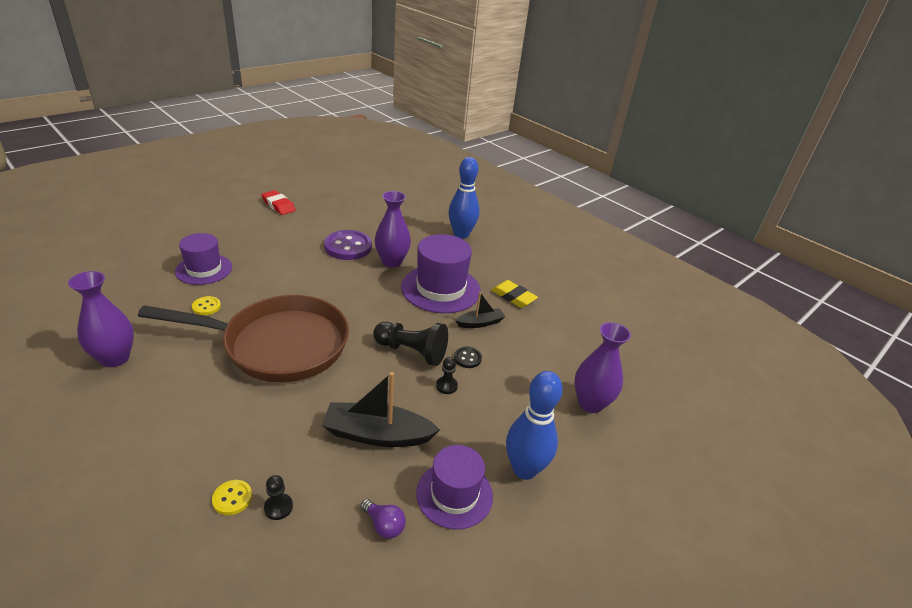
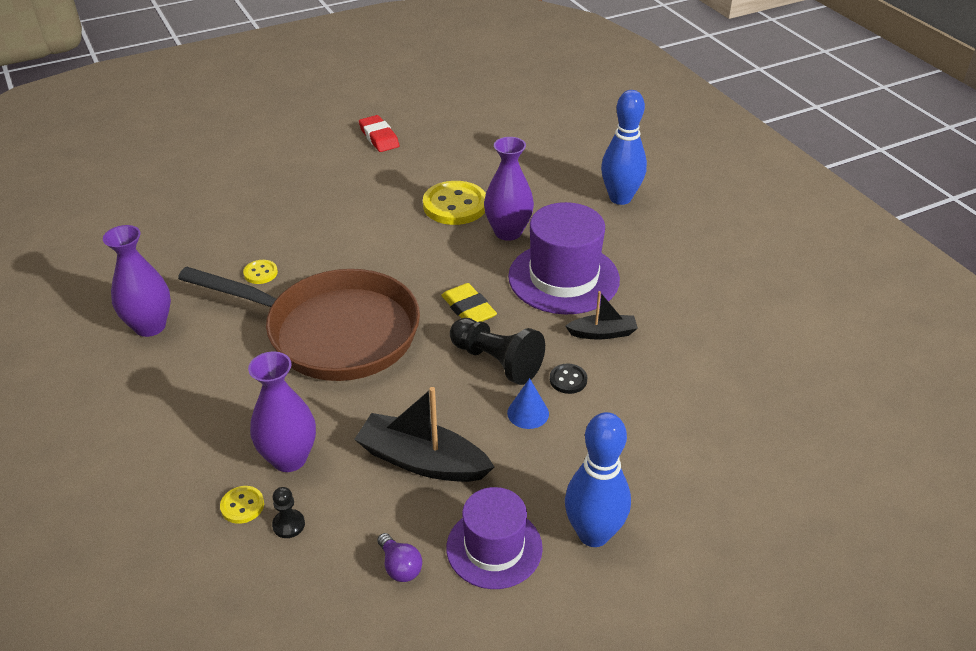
camera: 20 degrees right, 5 degrees up
(204, 269) = (267, 223): purple hat -> none
(348, 247) = (455, 205): purple button -> yellow button
(446, 386) = (528, 413): black pawn -> blue cone
(513, 297) = (664, 300): yellow eraser -> yellow eraser (468, 309)
(590, 403) = (719, 465): purple vase -> purple vase (289, 458)

